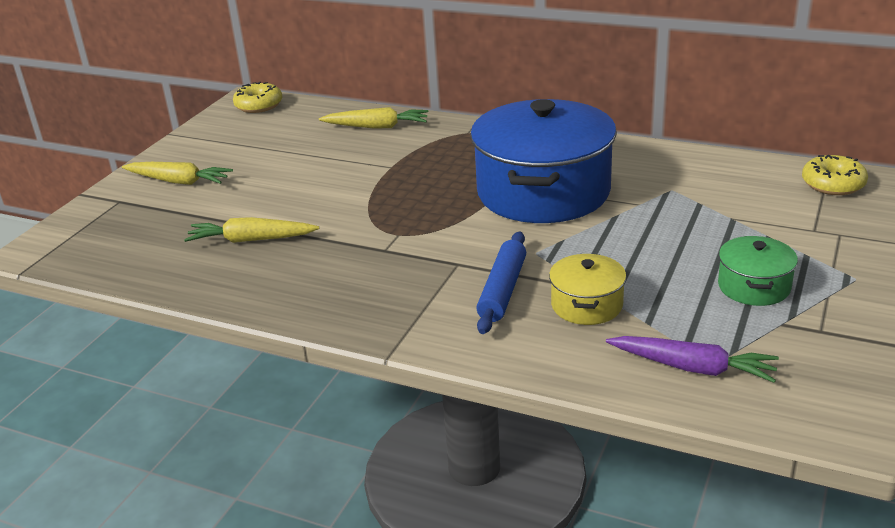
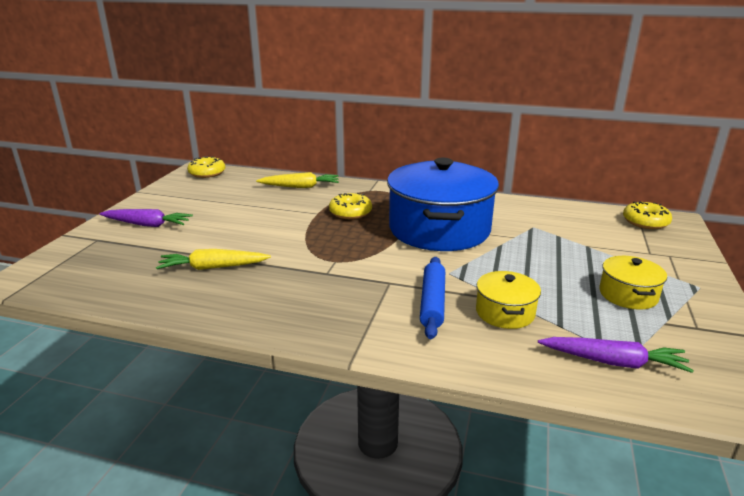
camera: 10 degrees left, 5 degrees down
(178, 181) = (147, 225): yellow carrot -> purple carrot
(434, 166) = (350, 213): none -> yellow donut
(754, 286) = (628, 295): green pot -> yellow pot

